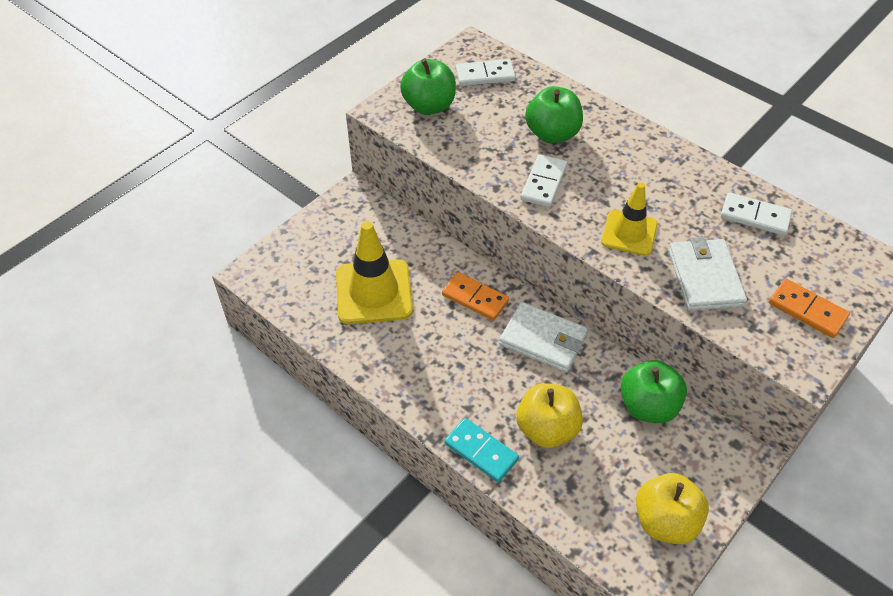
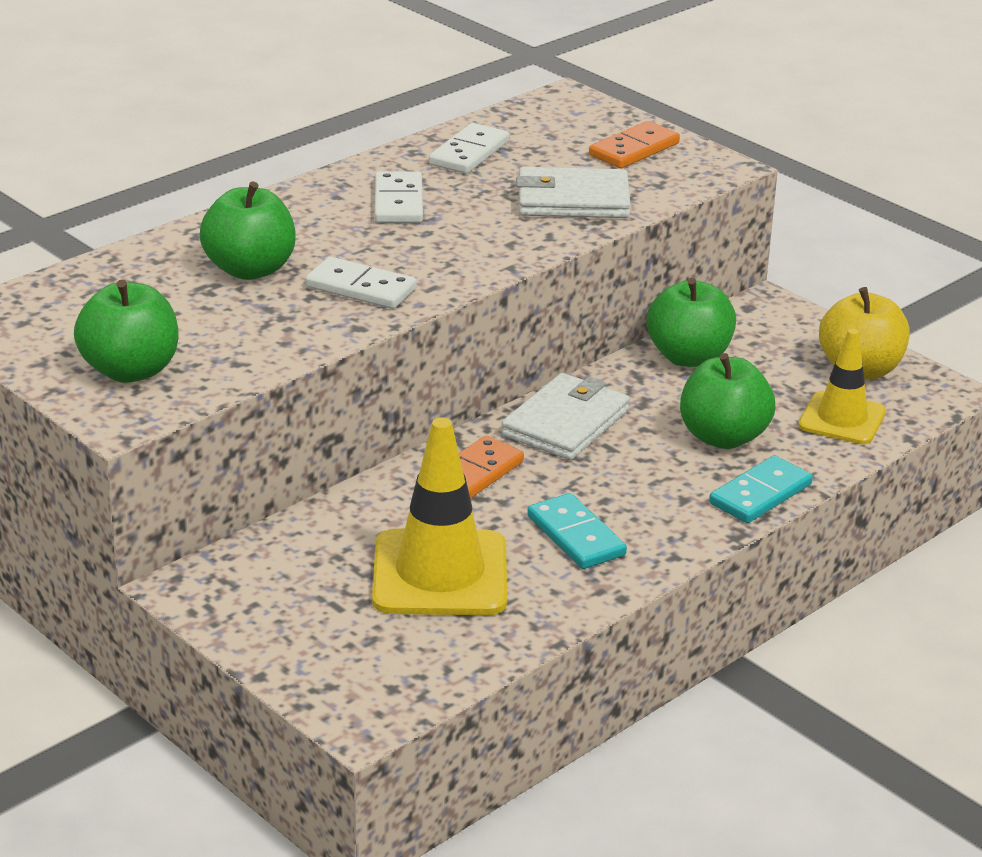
camera: 85 degrees left, 20 degrees down
(419, 352) = (575, 536): none -> turquoise domino
(485, 75) = (70, 312): white domino -> white domino (398, 202)
(547, 429) = (723, 437): yellow apple -> green apple
(629, 233) = (481, 238): yellow traffic cone -> yellow traffic cone (842, 419)

